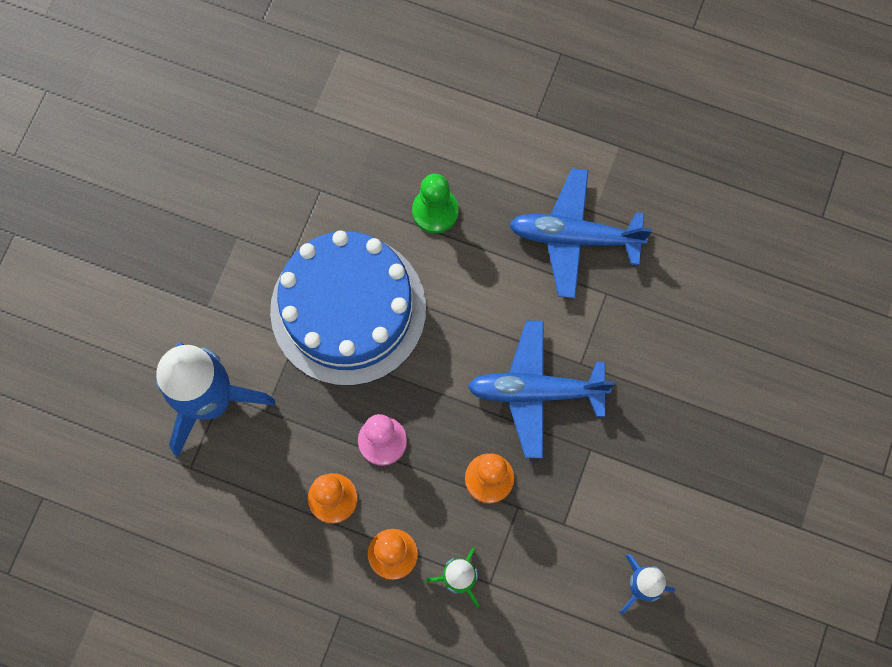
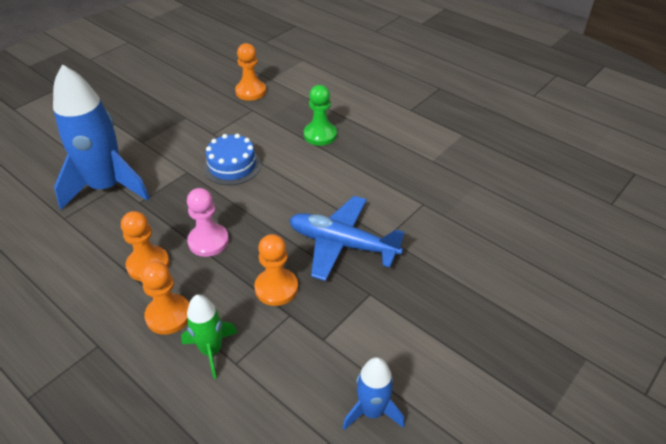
camera: 20 degrees right, 30 degrees down
(299, 151) = (251, 91): none -> orange pawn
(348, 309) = (232, 166): blue cake -> blue cake, size x0.49
(574, 237) = (411, 169): blue plane -> none

